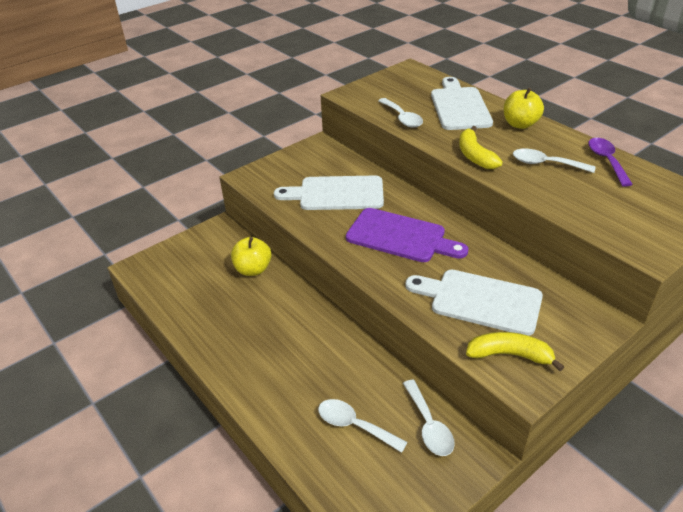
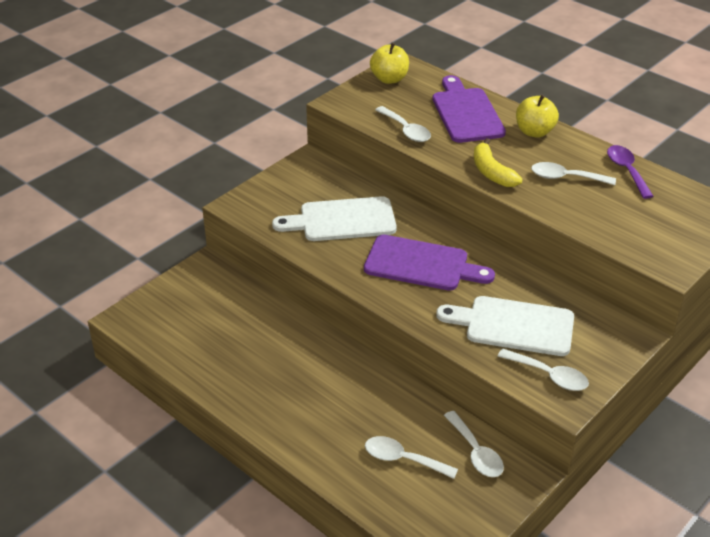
camera: 10 degrees left, 0 degrees up
(253, 269) = (258, 311): yellow apple -> yellow apple (389, 79)
(459, 106) = (466, 113): white cutting board -> purple cutting board
(509, 355) = (548, 375): yellow banana -> white spoon

